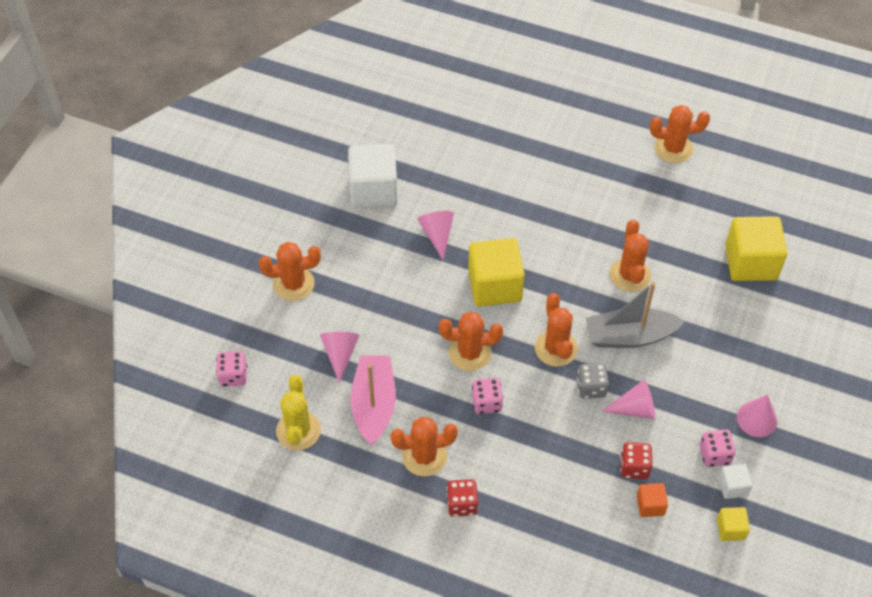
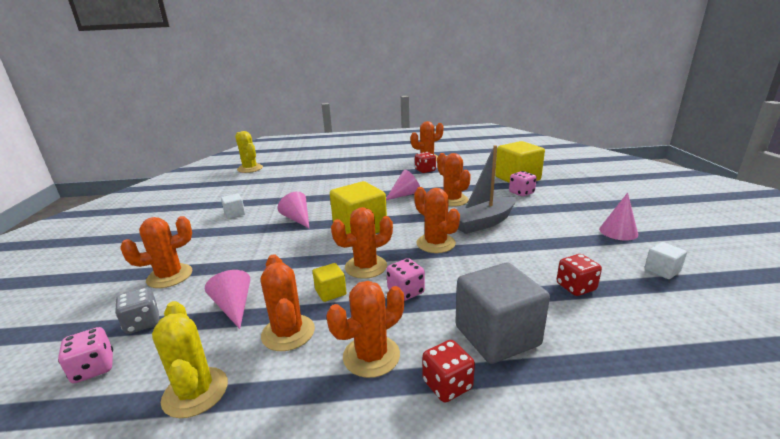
camera: 25 degrees left, 30 degrees down
(373, 190) = (234, 214): white cube -> white cube, size x0.47
(374, 405) = (288, 333): pink boat -> orange cactus
(420, 69) = (250, 168): none -> yellow cactus
(526, 482) = (497, 335): none -> grey cube
(591, 388) = (485, 254): grey dice -> grey dice (142, 323)
(635, 409) = (531, 254): pink cone -> pink cone (405, 195)
(647, 183) = (425, 170): none -> red dice
(650, 505) = (623, 307): orange cube -> none
(714, 454) = (621, 258): pink dice -> pink dice (521, 193)
(730, 529) = (705, 297): yellow cube -> yellow cube (330, 292)

